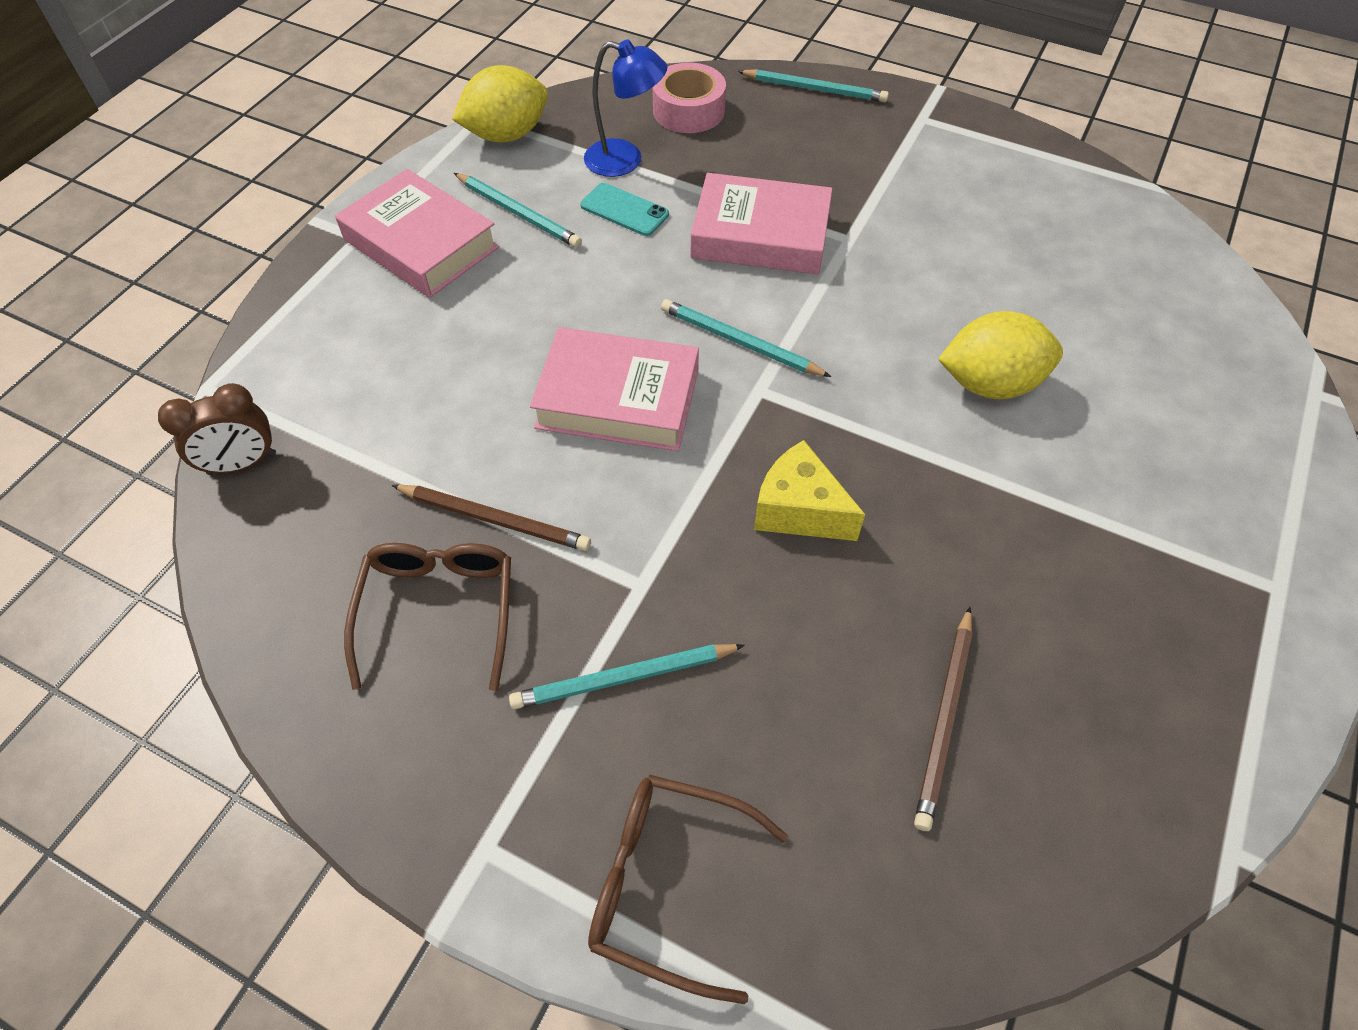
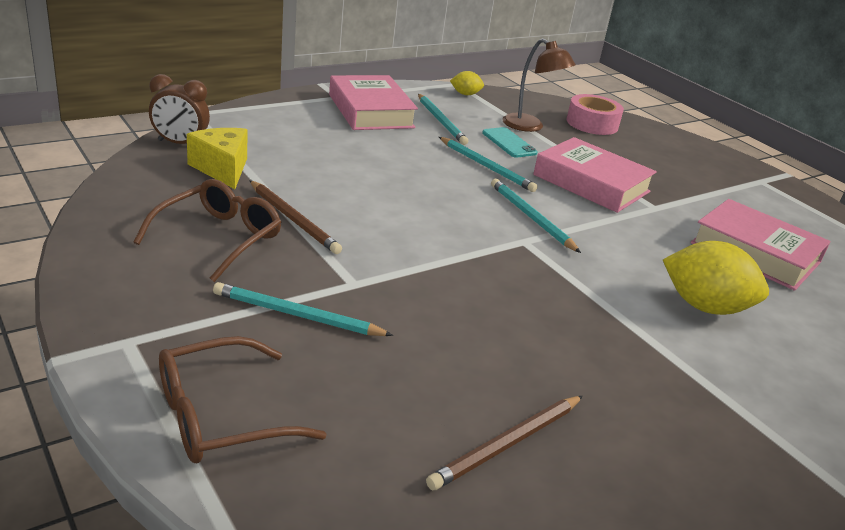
camera: 25 degrees right, 25 degrees down
(506, 135) = (465, 94): yellow lemon -> yellow lemon, size x0.51
(618, 399) = (424, 207): pink book -> pink book (755, 253)
(625, 160) = (530, 126): blue lamp -> brown lamp
(666, 882) = (219, 416): brown glasses -> brown glasses turned 75 degrees counterclockwise
(799, 510) = (497, 300): yellow cheese -> yellow cheese (222, 169)
(815, 89) = (690, 144): turquoise pencil -> turquoise pencil (486, 166)

